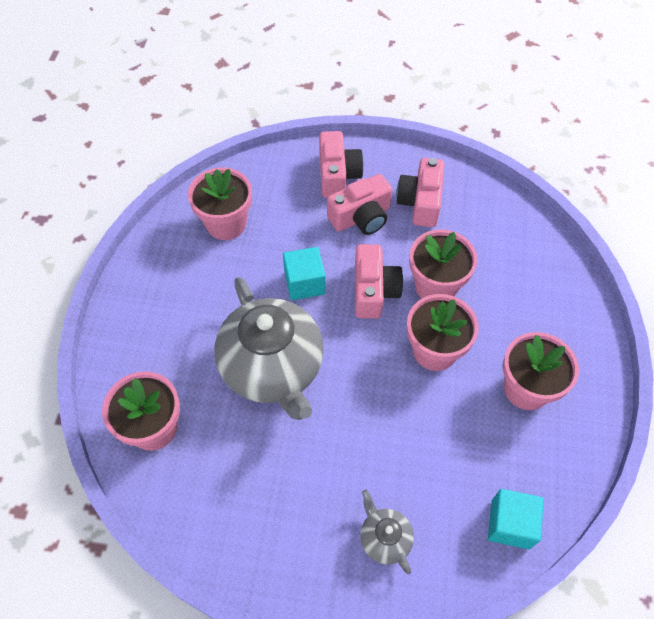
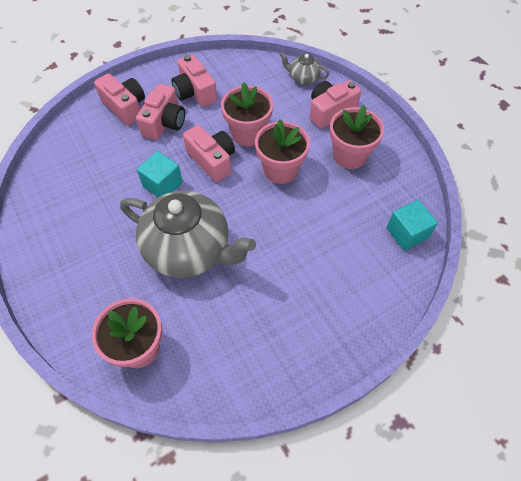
camera: 40 degrees left, 0 degrees up
(226, 223) = (71, 183): pink flower pot -> none
(384, 538) = (349, 295): grey teapot -> grey teapot (303, 78)
(551, 322) = (330, 111): none -> pink camera

